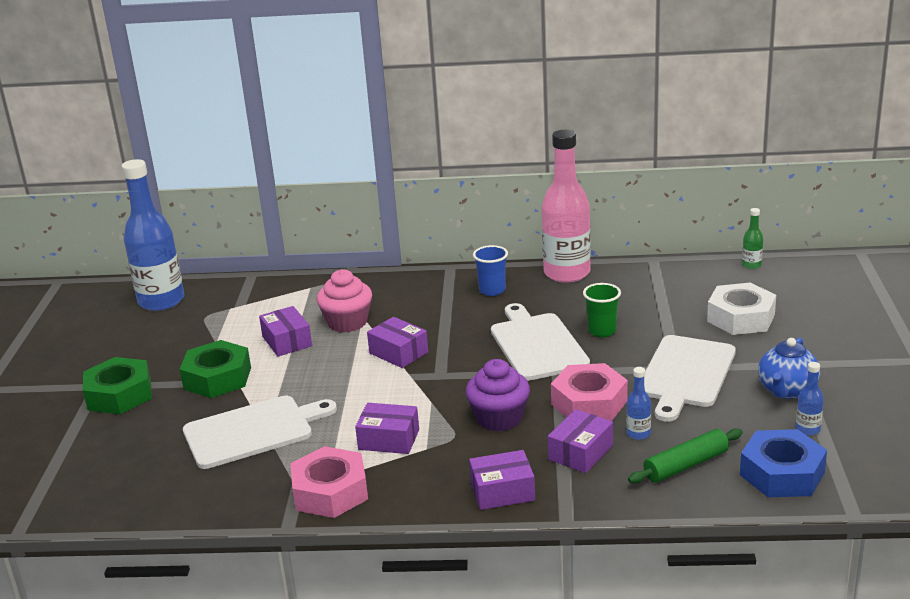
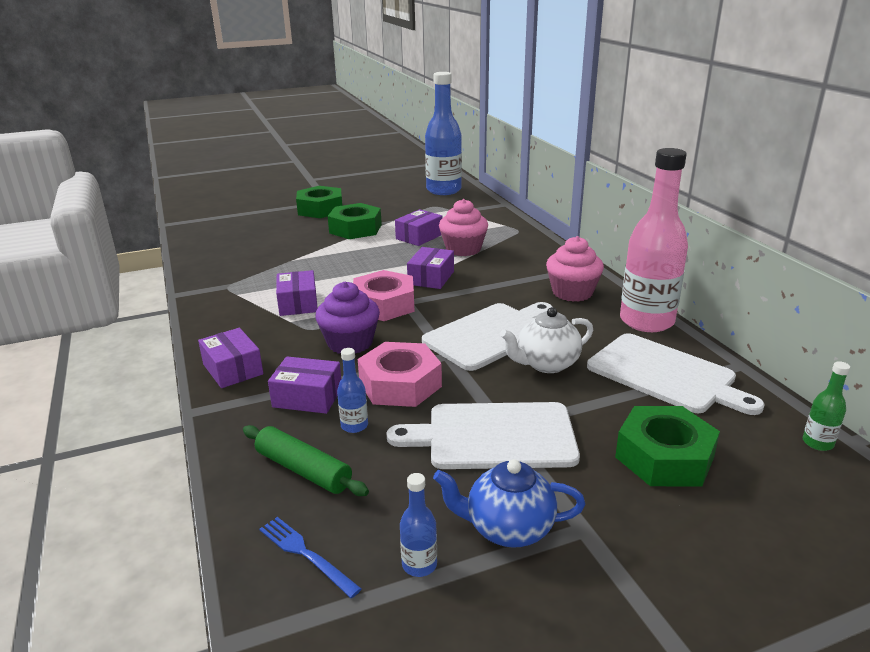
camera: 65 degrees right, 0 degrees up
(253, 431) = (292, 255): white cutting board -> white cutting board (665, 375)
(330, 492) = (220, 299): pink nut -> pink nut (384, 304)
(492, 290) = (572, 292): blue cup -> pink cupcake
(602, 331) = (546, 364): green cup -> white teapot
(741, 318) = (664, 457): white nut -> green nut
(782, 473) = (306, 554): blue nut -> blue fork

